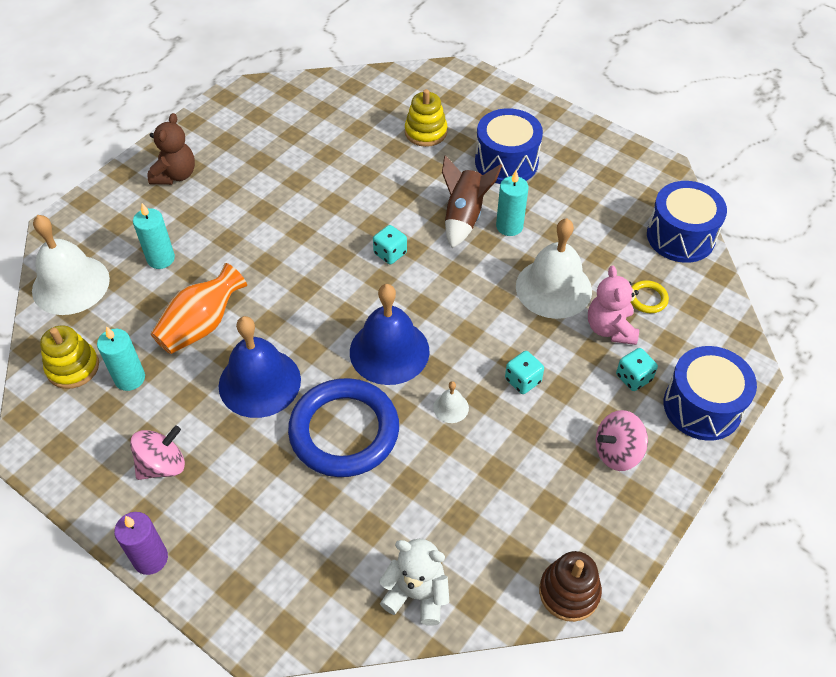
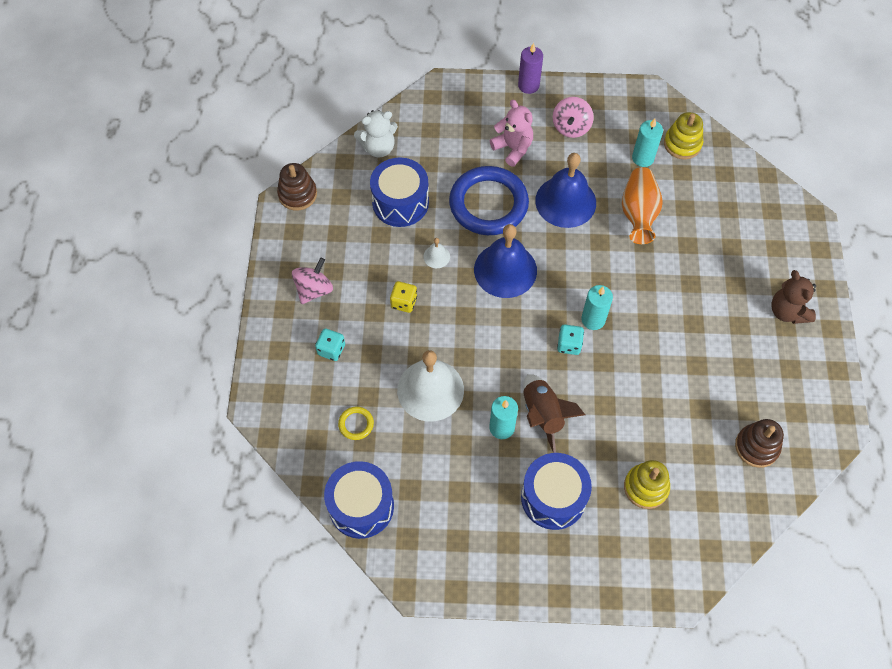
camera: 145 degrees right, 10 degrees up
(70, 284) = (749, 188): white bell -> none
(161, 259) = (716, 241): turquoise candle -> turquoise candle (593, 319)
(313, 112) = (756, 447): none -> brown stacking toy
(523, 380) = (404, 302): turquoise dice -> yellow dice
(610, 328) = (369, 380): pink teddy bear -> pink teddy bear (513, 148)
(702, 406) = (274, 355): blue drum -> blue drum (400, 202)

